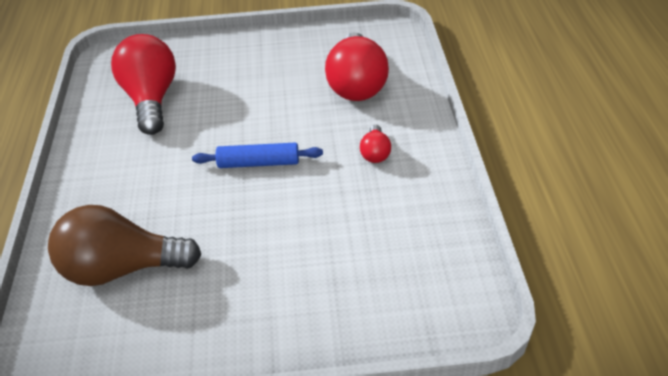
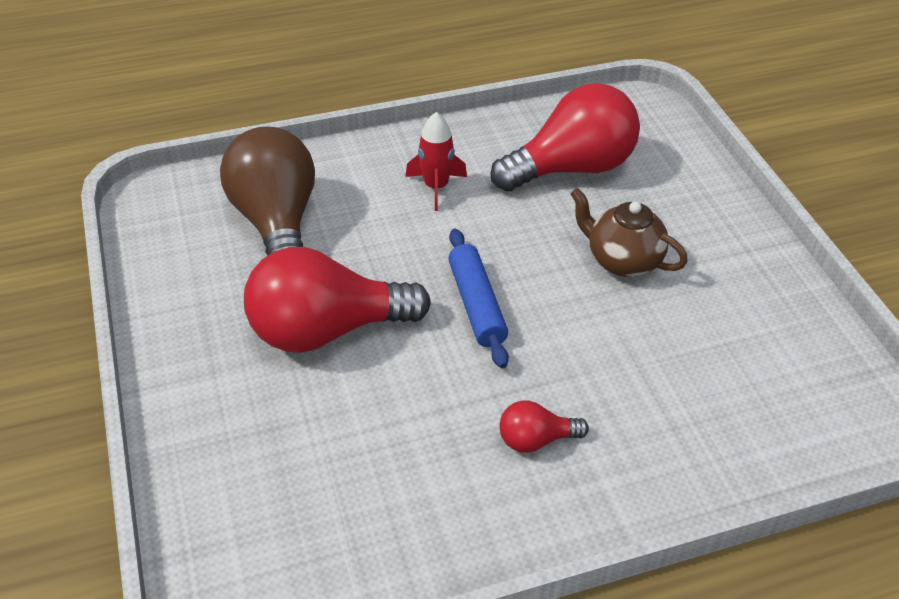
camera: 75 degrees right, 0 degrees up
(132, 168) = (436, 187): none -> red rocket
(247, 93) = (622, 261): none -> brown teapot
(356, 84) = (698, 390): red light bulb -> red light bulb (327, 330)

